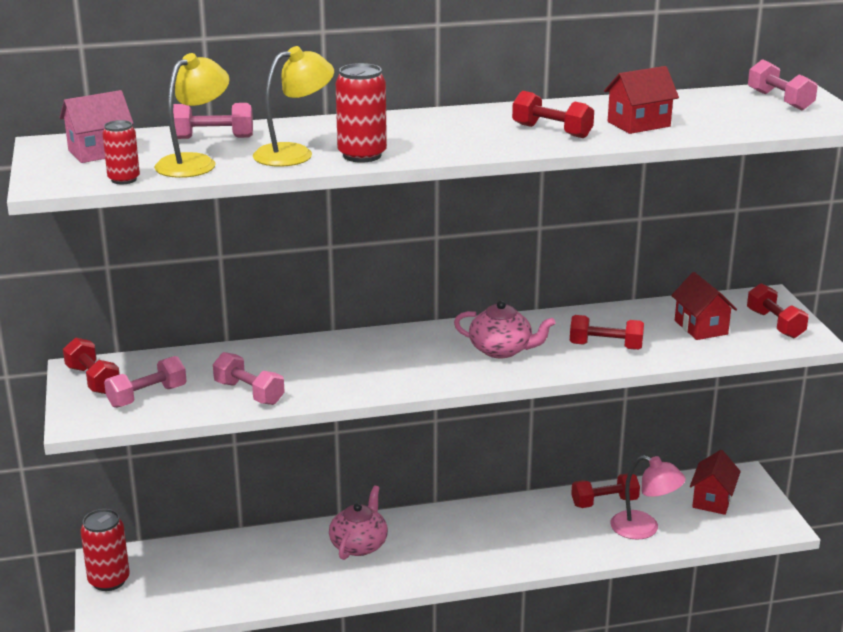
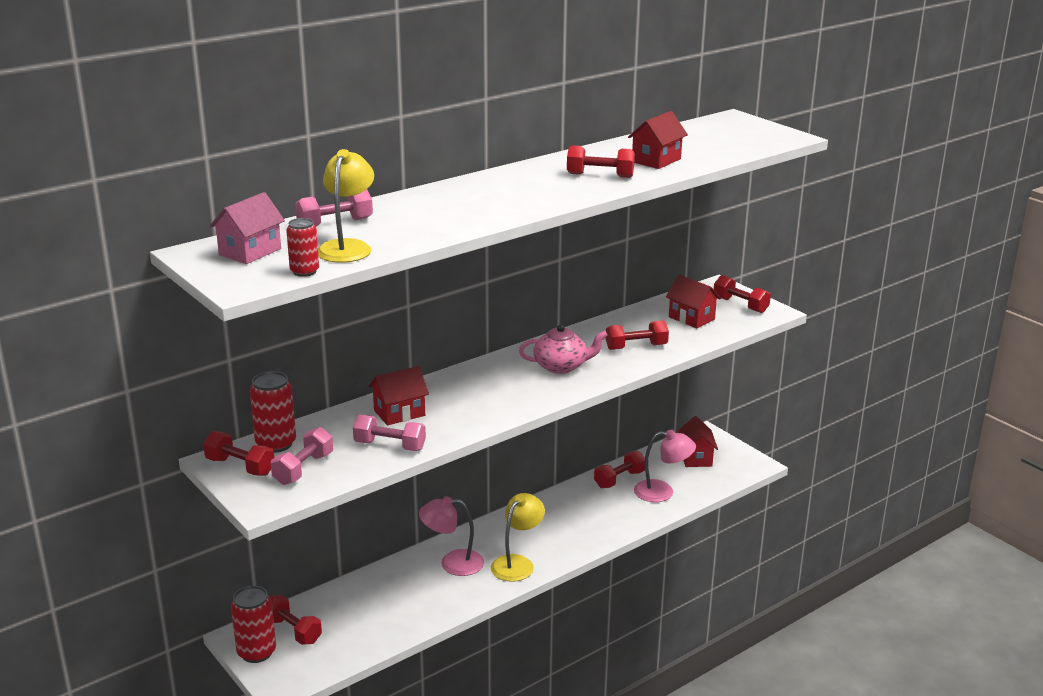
camera: 25 degrees left, 0 degrees up
(156, 569) = (293, 631): none -> red dumbbell
(289, 362) = (399, 413): none -> red house
(294, 153) = (422, 226): yellow lamp -> yellow lamp (517, 563)
(359, 545) = (452, 563): pink teapot -> pink lamp
(362, 155) = (478, 218): red can -> red can (276, 444)
(779, 100) = (732, 127): pink dumbbell -> none

